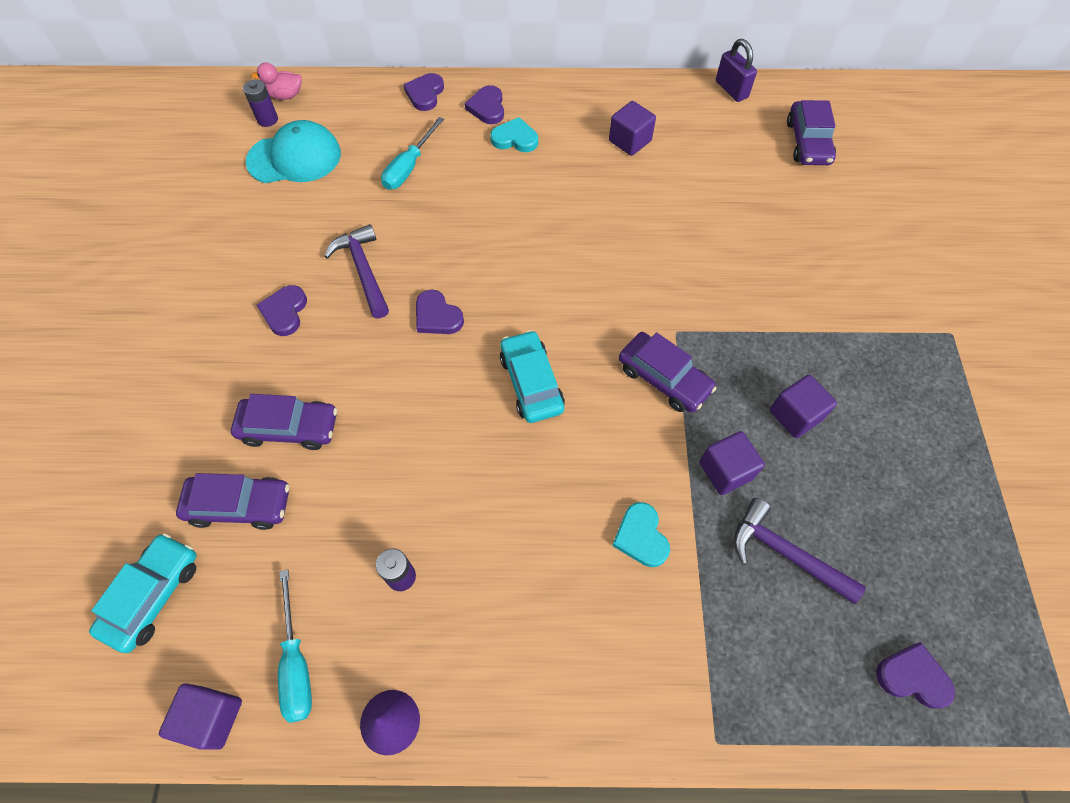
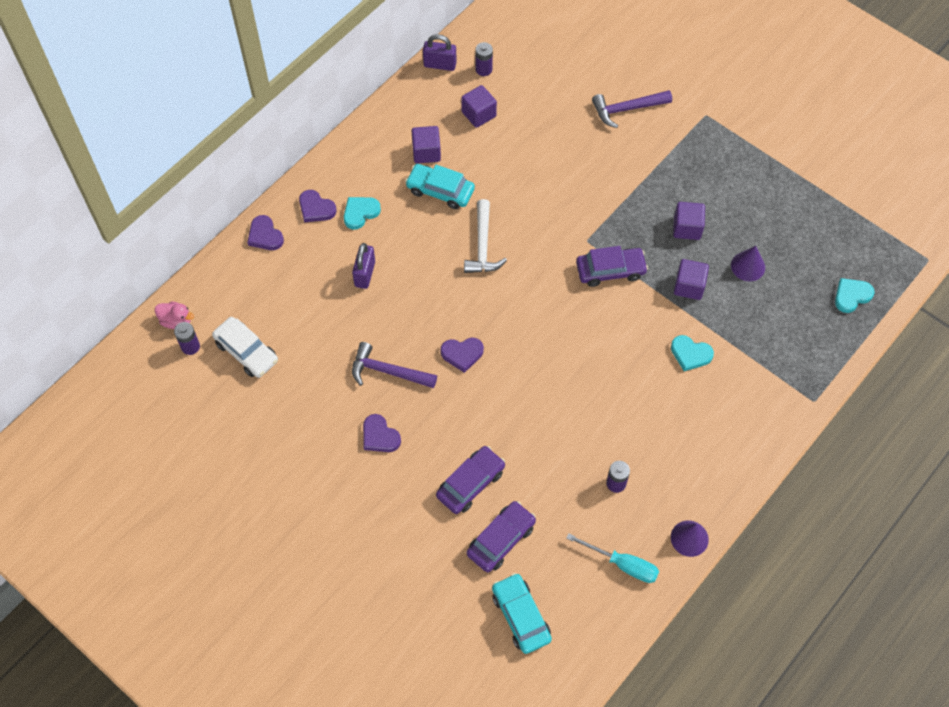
camera: 50 degrees left, 0 degrees up
(212, 717) = (618, 622): purple cube -> purple cube (478, 114)
(285, 95) = (176, 321): pink duck -> pink duck turned 105 degrees counterclockwise
(294, 157) = (246, 352): turquoise cap -> white car
(409, 167) = (324, 290): turquoise screwdriver -> none
(454, 184) = (365, 274): none -> purple padlock
(531, 382) = (554, 337): turquoise car -> turquoise car (440, 191)
(576, 249) = (483, 246): none -> white hammer
(766, 121) = (483, 69): none -> purple battery
(784, 553) = (753, 297): purple hammer -> purple hammer (627, 109)
(808, 142) = (520, 63): purple car -> none
(818, 516) = (748, 266): none -> purple cone
(912, 677) = (851, 296): purple heart -> turquoise heart

